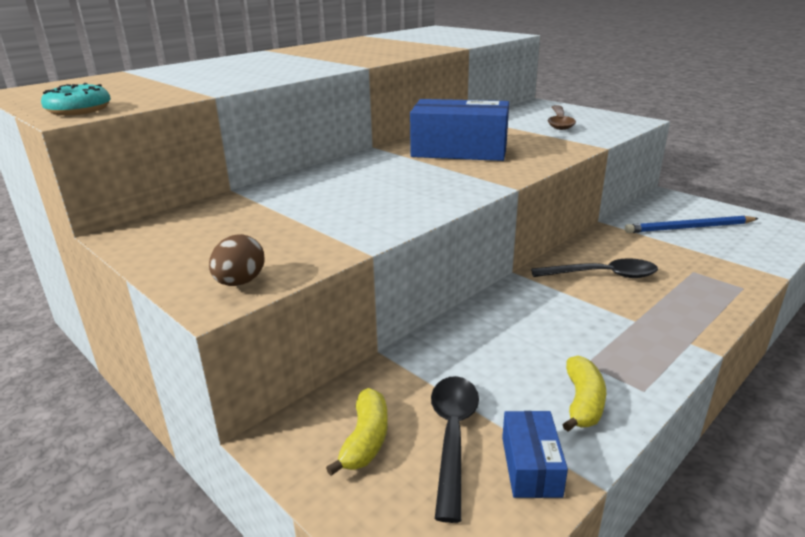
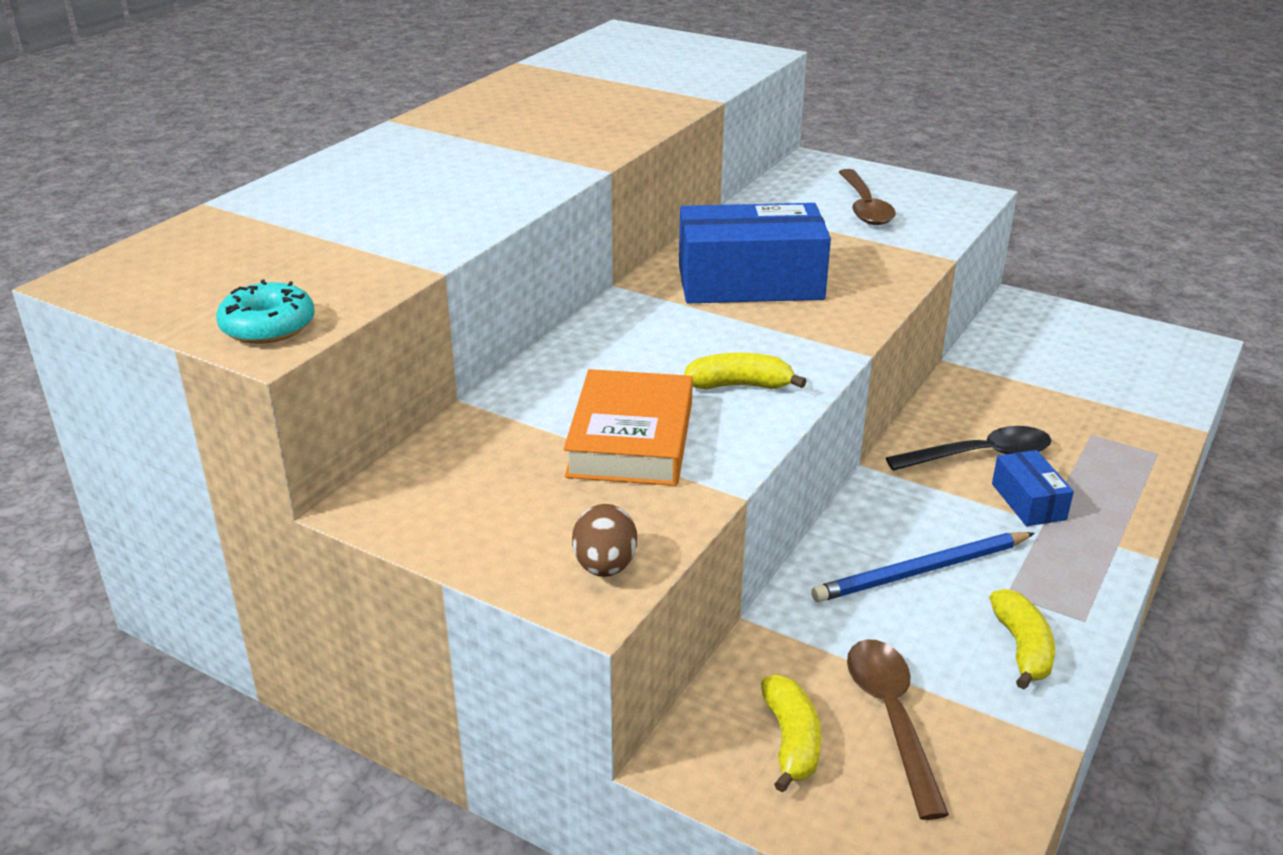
camera: 15 degrees left, 5 degrees up
(320, 217) = (631, 439): none -> orange book
(414, 196) = (739, 385): none -> yellow banana
(452, 436) = (891, 718): black spoon -> brown spoon
(531, 466) = (994, 738): blue box -> blue box (1028, 501)
(689, 228) = (1065, 359): blue pencil -> blue pencil (921, 571)

